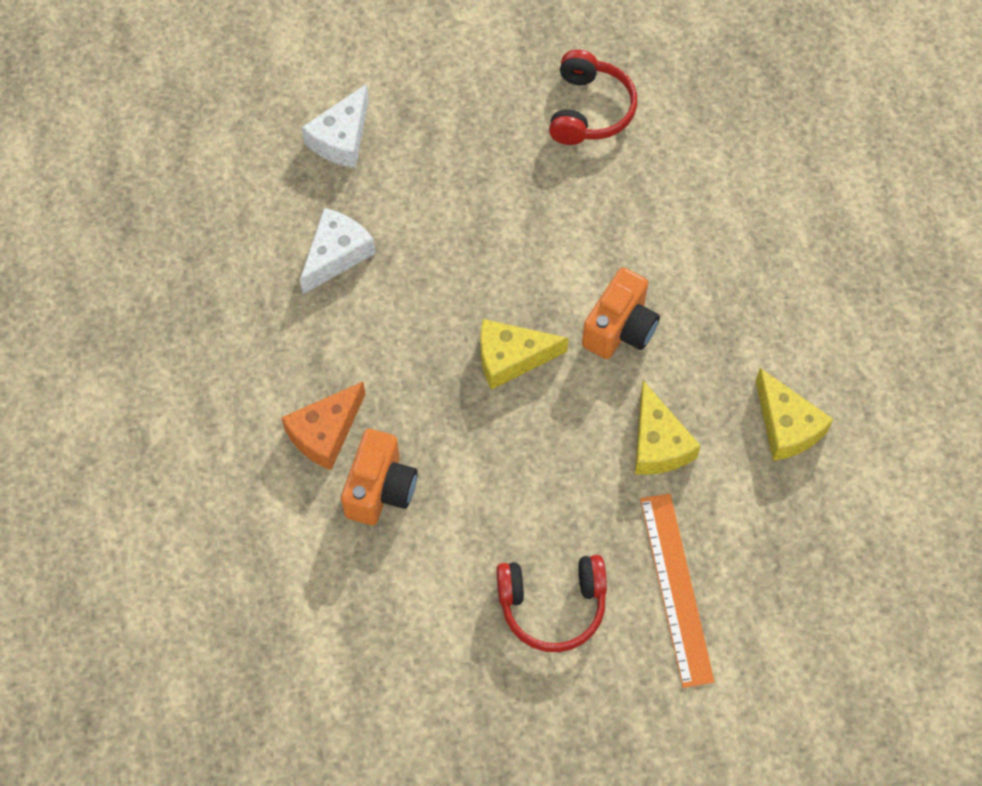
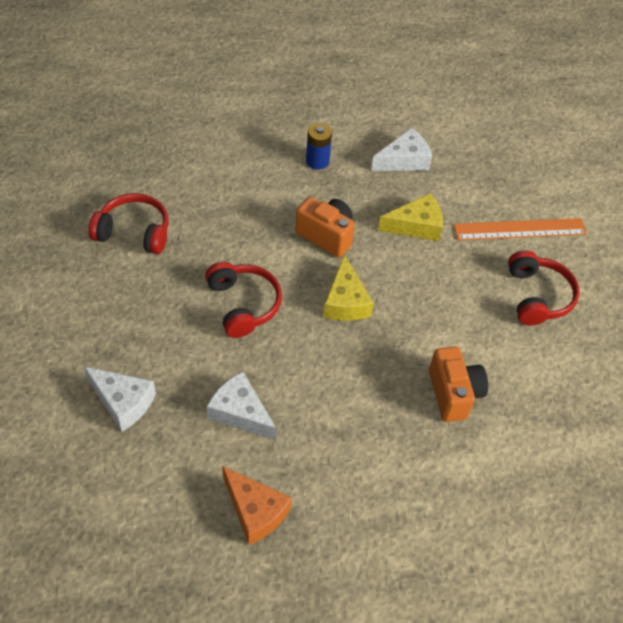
camera: 90 degrees left, 10 degrees down
(325, 433) = (405, 429): orange cheese -> orange cheese (255, 511)
(380, 489) = (453, 394): orange camera -> orange camera turned 60 degrees clockwise
(491, 242) = (243, 304): none -> red headphones
(759, 309) = (317, 161): none -> blue battery
(786, 426) = (404, 160): yellow cheese -> white cheese

